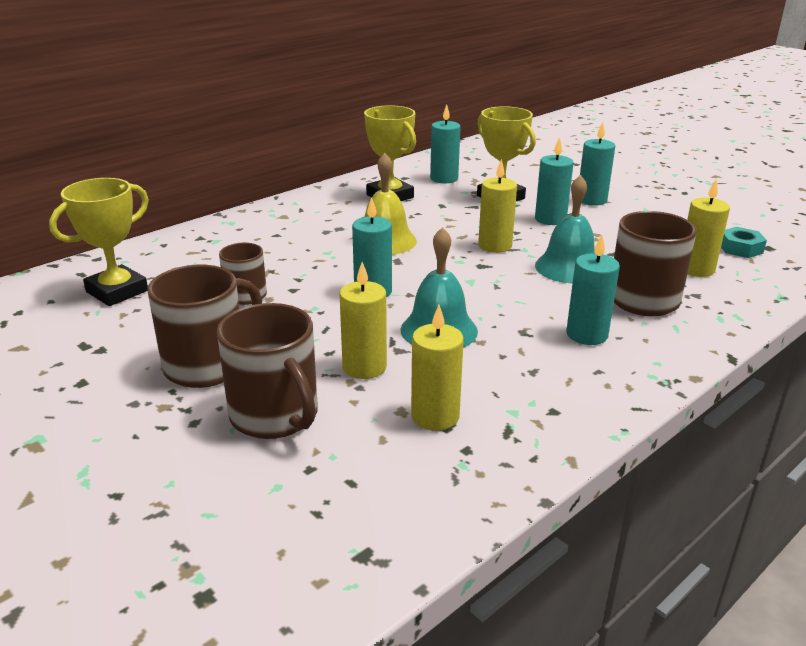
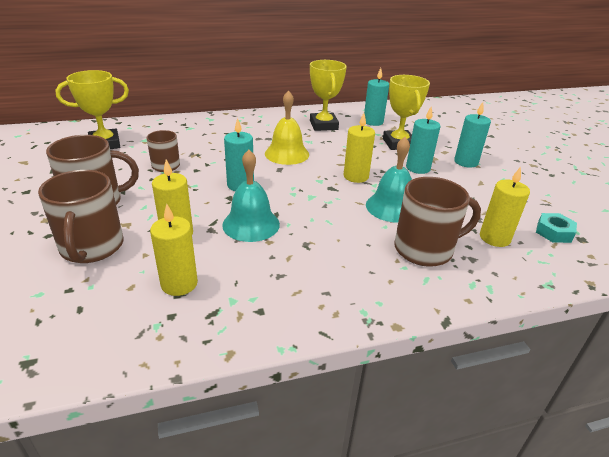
camera: 25 degrees right, 5 degrees up
(587, 334) = (349, 261): turquoise candle -> none

